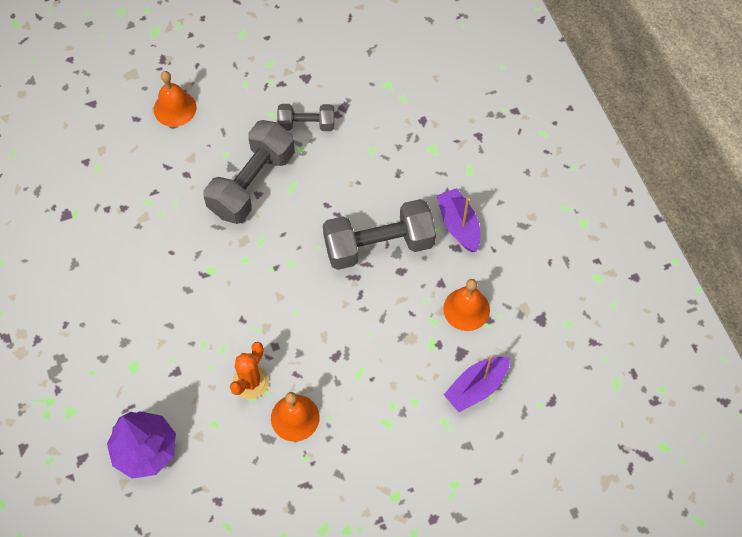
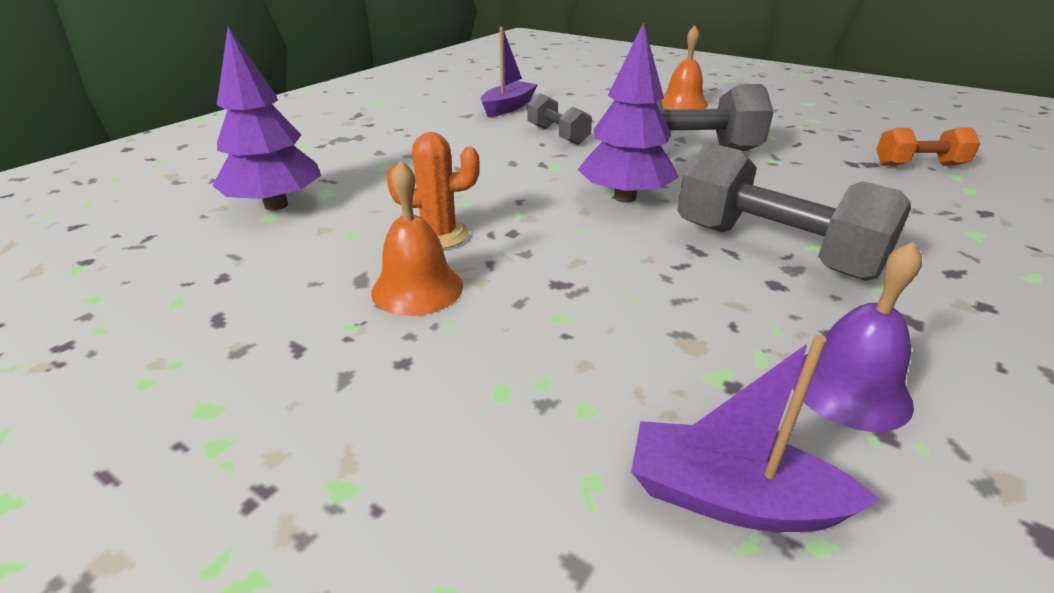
camera: 55 degrees right, 30 degrees down
(281, 265) = (625, 197): none -> purple tree
(306, 124) = (804, 153): grey dumbbell -> grey dumbbell (557, 135)
(364, 86) = (919, 165): none -> orange dumbbell
(459, 225) = (947, 306): purple boat -> purple boat (508, 107)
(466, 309) = (849, 388): orange bell -> purple bell

